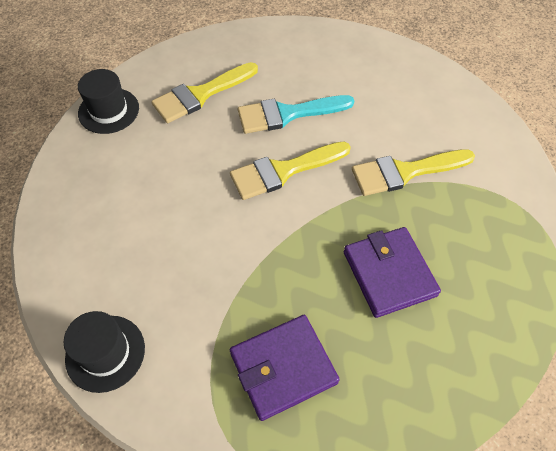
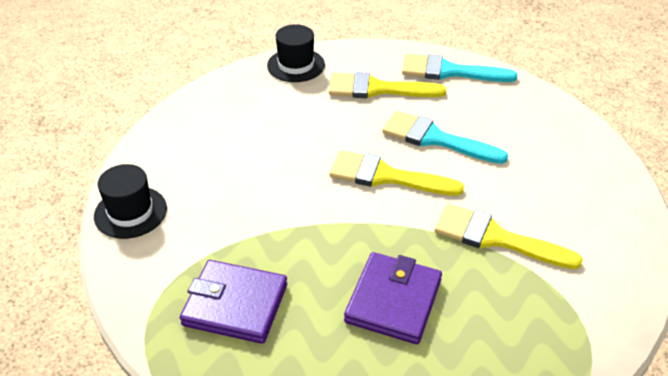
camera: 40 degrees right, 15 degrees down
(241, 46) = (449, 71): none -> turquoise brush

